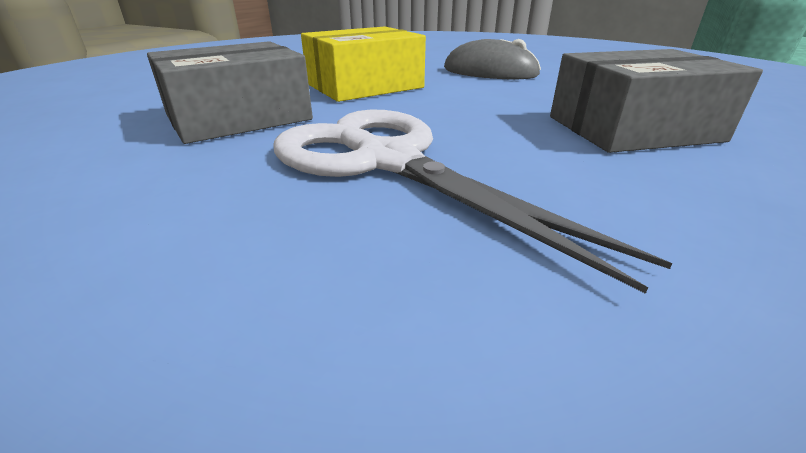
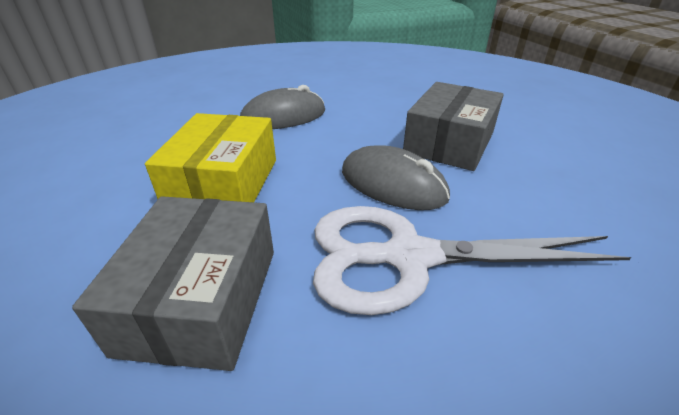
camera: 50 degrees left, 5 degrees up
(486, 127) = (392, 184): none -> grey mouse

